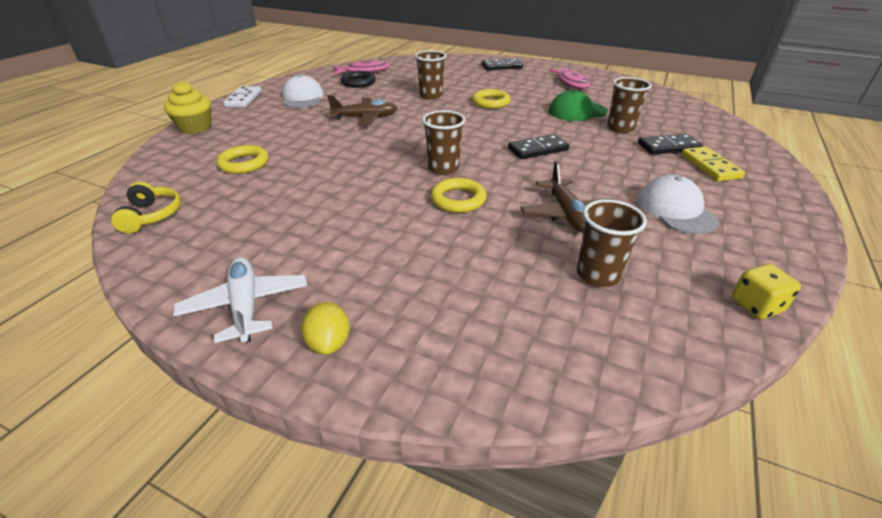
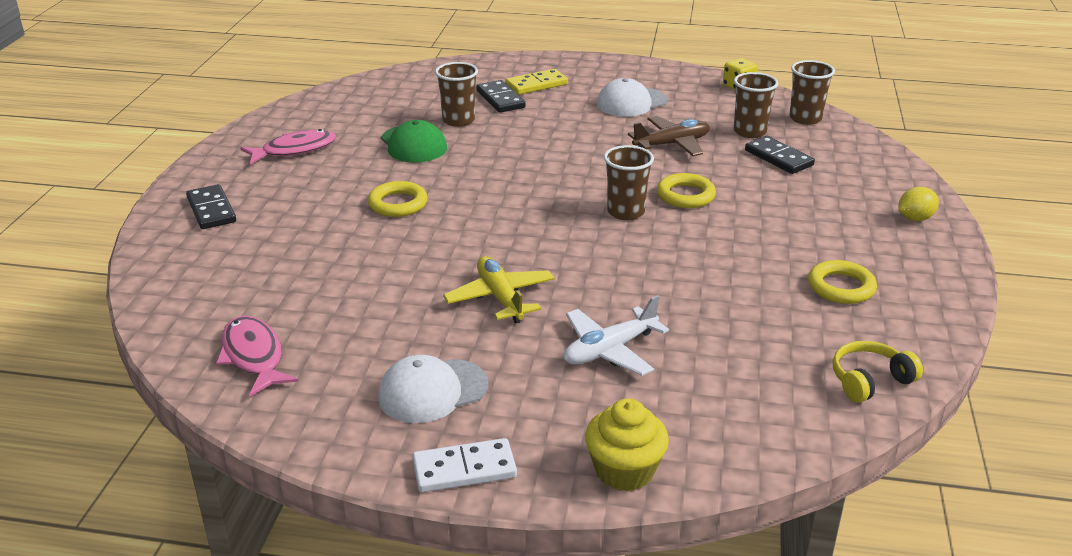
camera: 105 degrees left, 5 degrees down
(244, 163) = (708, 360): yellow ring -> yellow ring (841, 287)
(246, 306) = (921, 264): white plane -> white plane (610, 350)
(358, 82) = (328, 346): black ring -> none
(365, 118) = (500, 298): brown plane -> yellow plane
(431, 95) = (381, 257): brown cup -> brown cup (805, 118)
(537, 149) = (543, 163): black domino -> black domino (778, 158)

